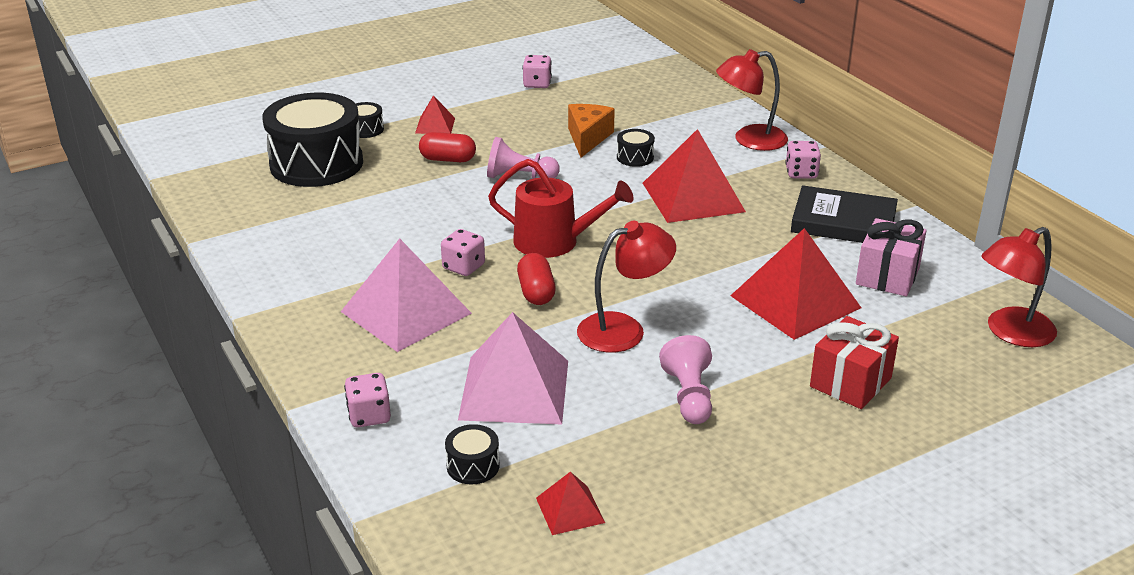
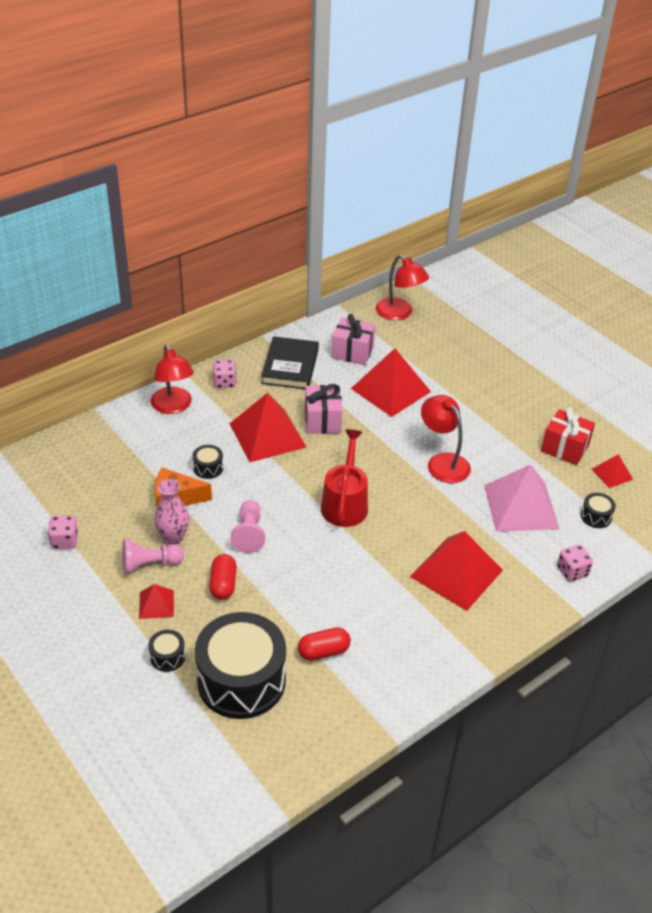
camera: 100 degrees left, 10 degrees up
(406, 312) = (456, 573): pink pyramid -> red pyramid
(463, 267) = (390, 550): pink dice -> none
(526, 135) = (173, 537): none -> pink vase
(536, 292) = (412, 507): red capsule -> red capsule (323, 651)
(689, 396) = (499, 432): pink pawn -> pink pawn (149, 565)
(721, 238) = (322, 420): none -> pink gift
(850, 382) = (464, 372): red gift -> red gift (564, 448)

